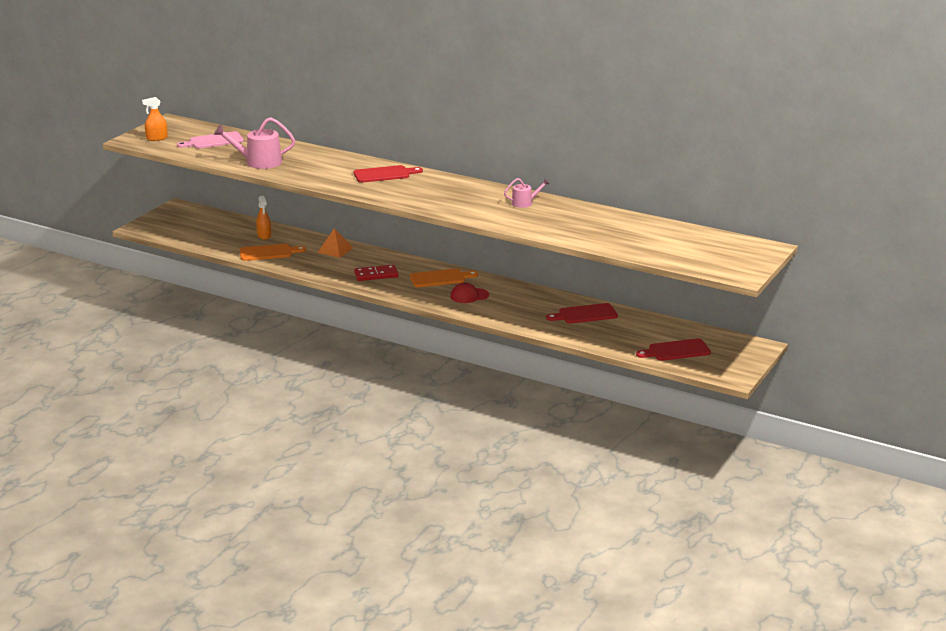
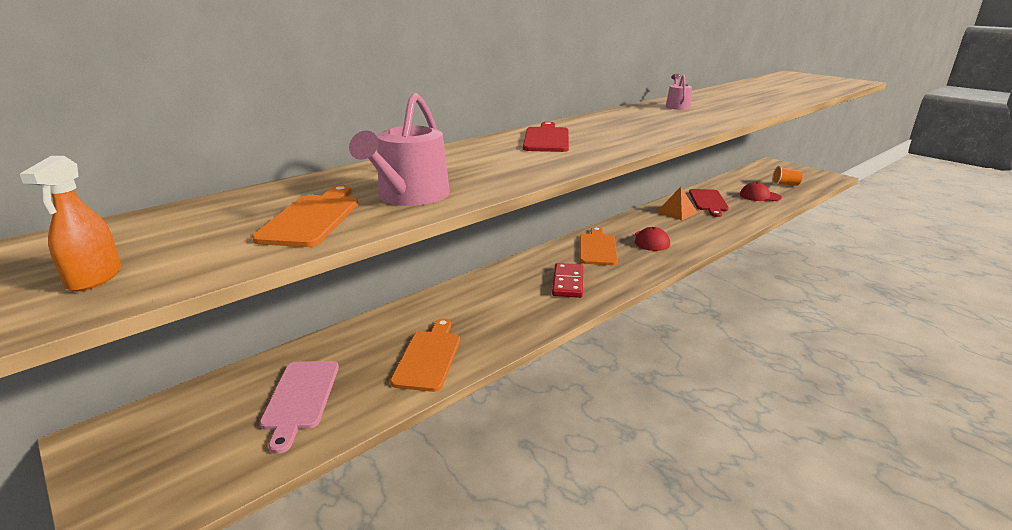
camera: 70 degrees left, 0 degrees up
(213, 141) = (235, 220): pink cutting board -> pink cutting board (300, 398)
(223, 152) = (312, 218): none -> orange cutting board
(264, 235) = (356, 351): orange spray bottle -> none
(335, 250) = (465, 298): orange pyramid -> orange pyramid (677, 212)
(624, 337) = (759, 196): none -> red cap
(676, 351) = (785, 185): red cutting board -> orange cup

